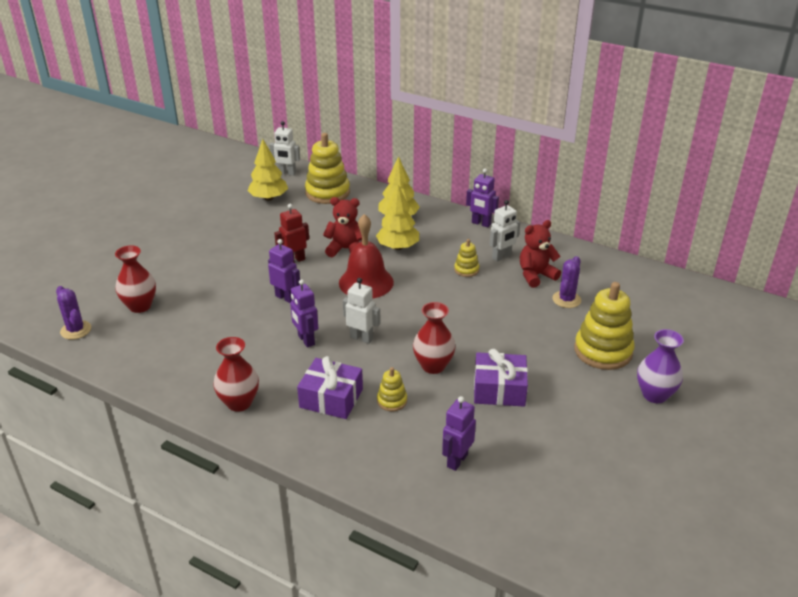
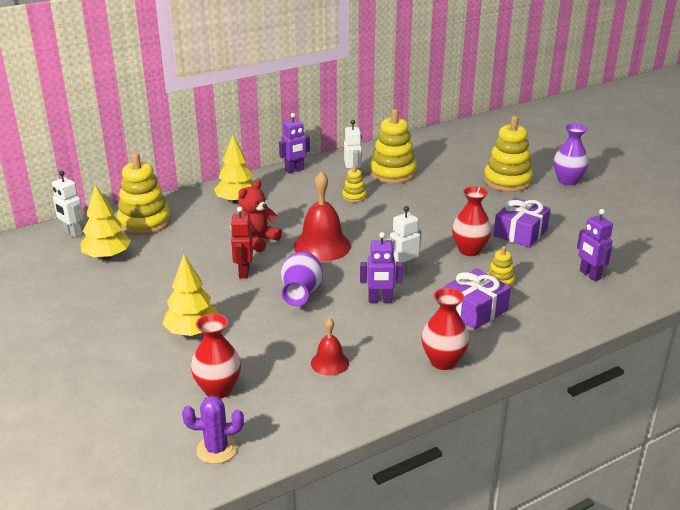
camera: 60 degrees left, 5 degrees down
(201, 344) = (329, 363): none -> red bell
(285, 297) = (301, 293): purple robot -> purple vase
(287, 173) = (72, 233): white robot -> white robot turned 90 degrees clockwise
(398, 247) = (285, 215): yellow tree -> yellow tree (192, 332)
(536, 275) = (392, 173): red teddy bear -> yellow stacking toy
(566, 299) = (435, 173): purple cactus -> none

